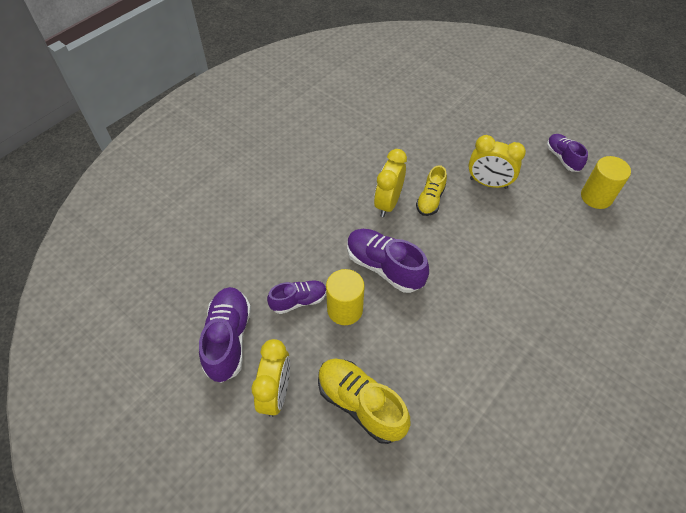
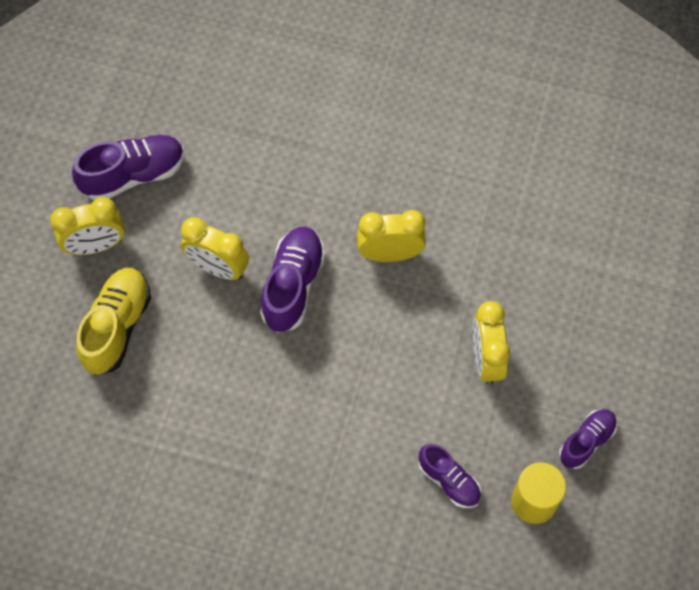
camera: 65 degrees right, 10 degrees up
(298, 301) = (208, 218): purple shoe -> purple shoe (449, 481)
(345, 309) = (218, 268): yellow cylinder -> yellow clock
(430, 200) = (421, 300): yellow shoe -> none

